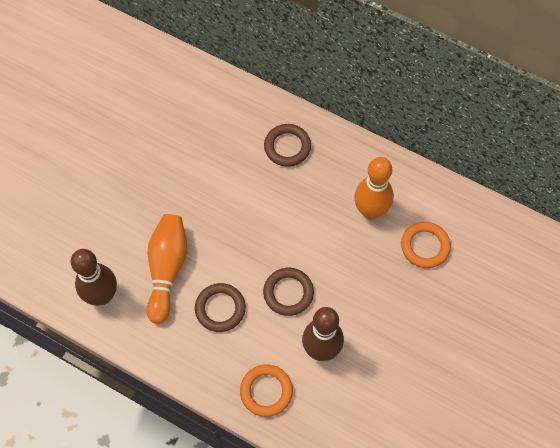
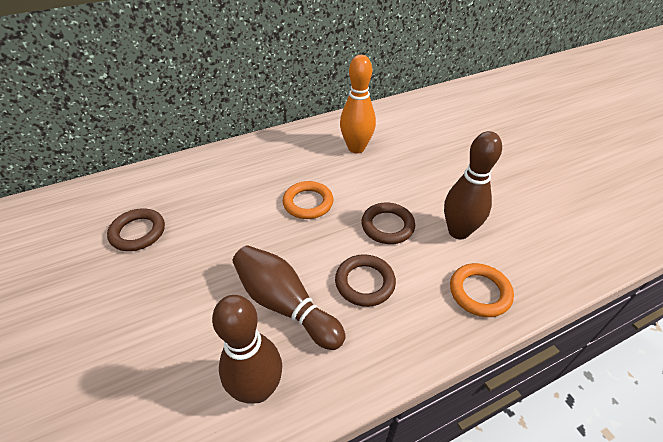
camera: 55 degrees left, 20 degrees down
(167, 270) = (285, 304): orange bowling pin -> brown bowling pin
(287, 147) = (257, 163): brown ring -> brown ring (138, 232)
(425, 246) = (409, 137): orange ring -> orange ring (308, 203)

